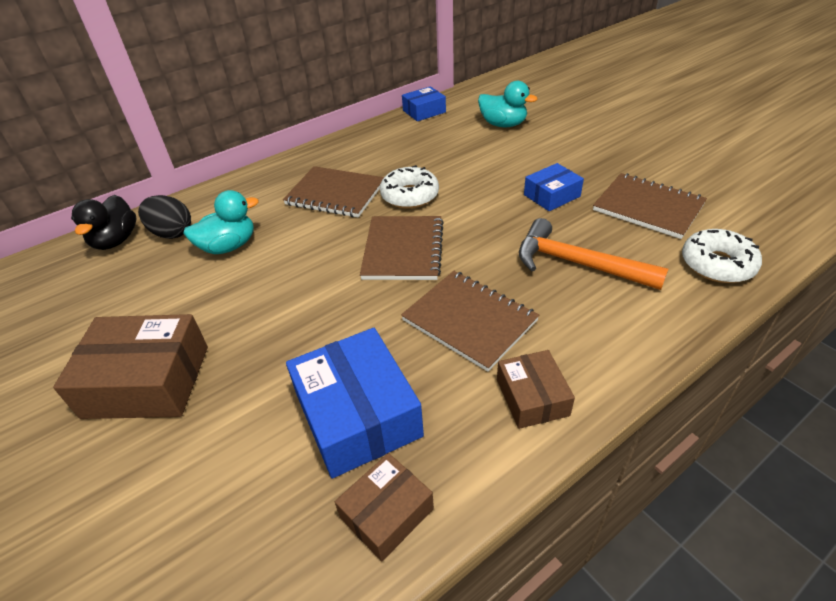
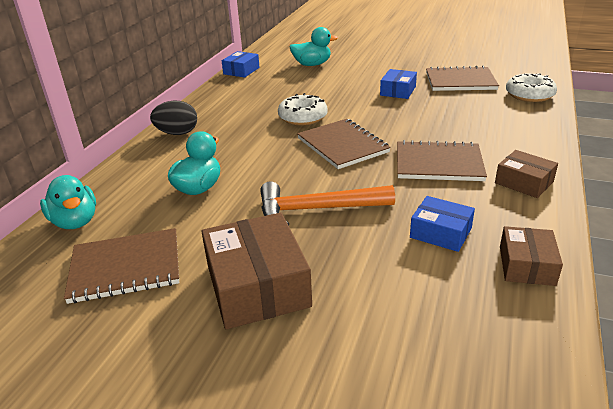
camera: 35 degrees left, 10 degrees down
(116, 240) = (75, 221): black duck -> turquoise duck
(147, 381) = (257, 285): brown box -> brown box turned 75 degrees counterclockwise
(172, 233) = (128, 198): black egg -> black egg (177, 133)
(335, 194) = (242, 132): brown notebook -> brown notebook (126, 267)
(357, 414) = (440, 233): blue box -> blue box, size x0.57
(577, 263) = (459, 117): orange hammer -> orange hammer (316, 209)

